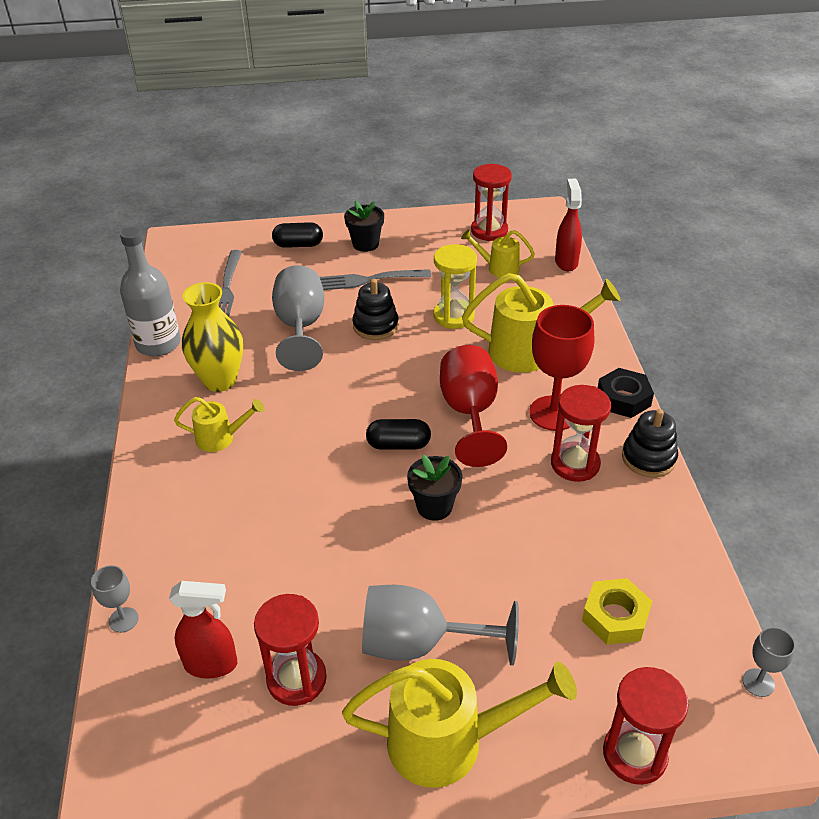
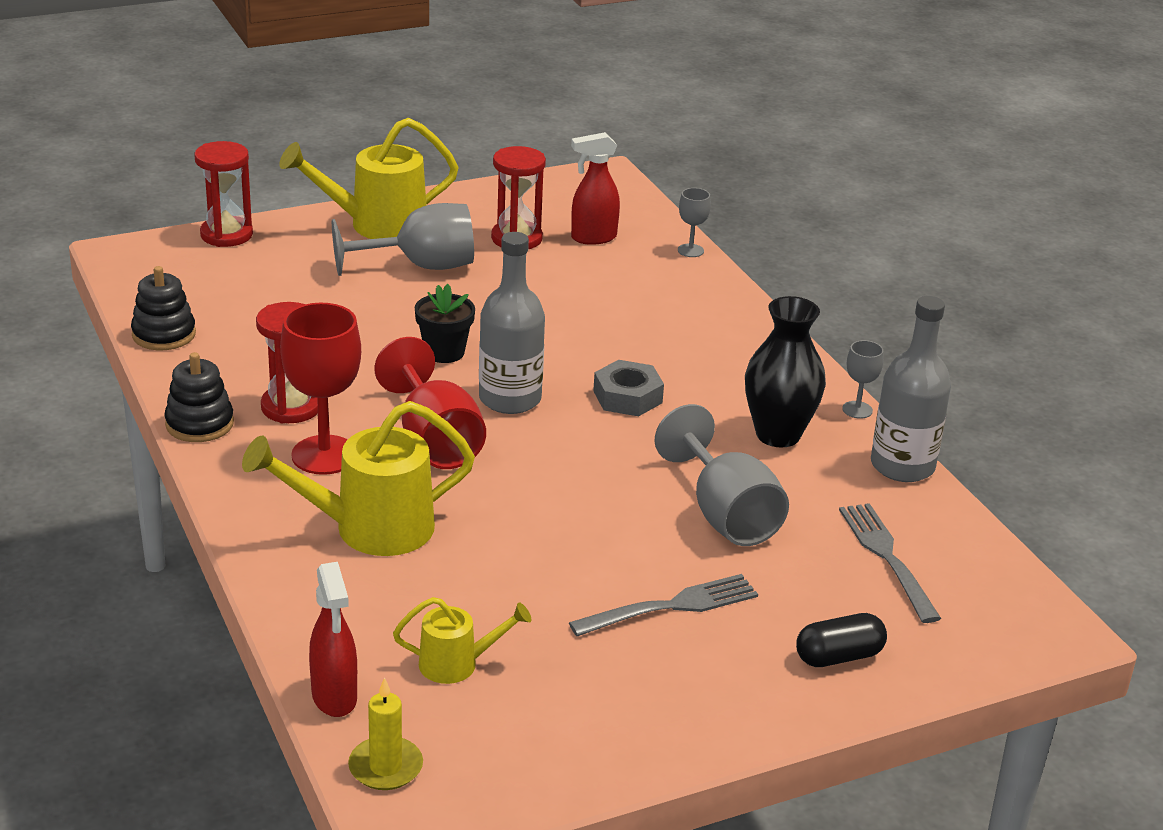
camera: 160 degrees right, 10 degrees down
(220, 380) = (778, 435): yellow vase -> black vase
(221, 438) = (722, 379): yellow watering can -> none
(306, 432) = (627, 397): none -> grey nut
(365, 244) = (720, 678): black flower pot -> none
(375, 326) = (616, 533): black stacking toy -> black stacking toy (164, 334)
(398, 444) = (510, 399): black capsule -> grey bottle
(453, 316) = (504, 565): yellow hourglass -> none
(489, 231) = (500, 748): red hourglass -> none
(545, 231) = (385, 767): none -> yellow candle
(615, 617) = (242, 300): yellow nut -> none
(623, 398) = (229, 484): black nut -> none
(758, 682) = (113, 278): grey goblet -> grey goblet (857, 410)

